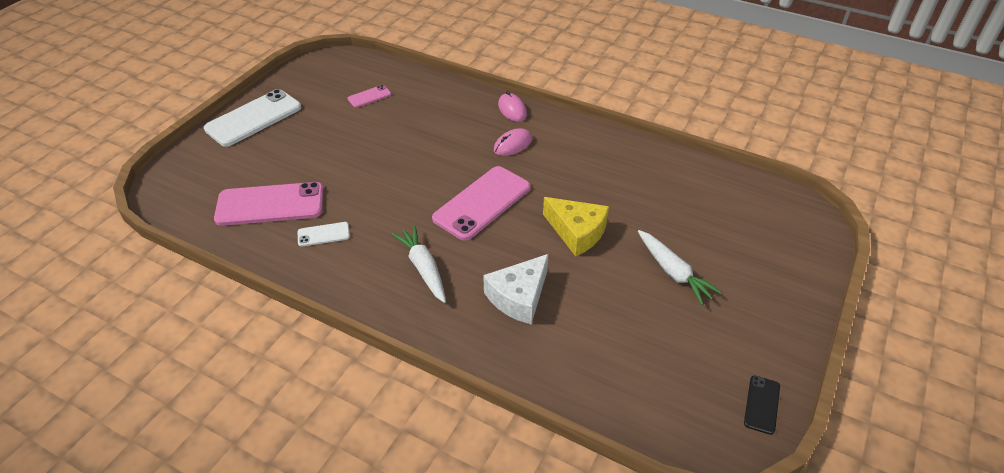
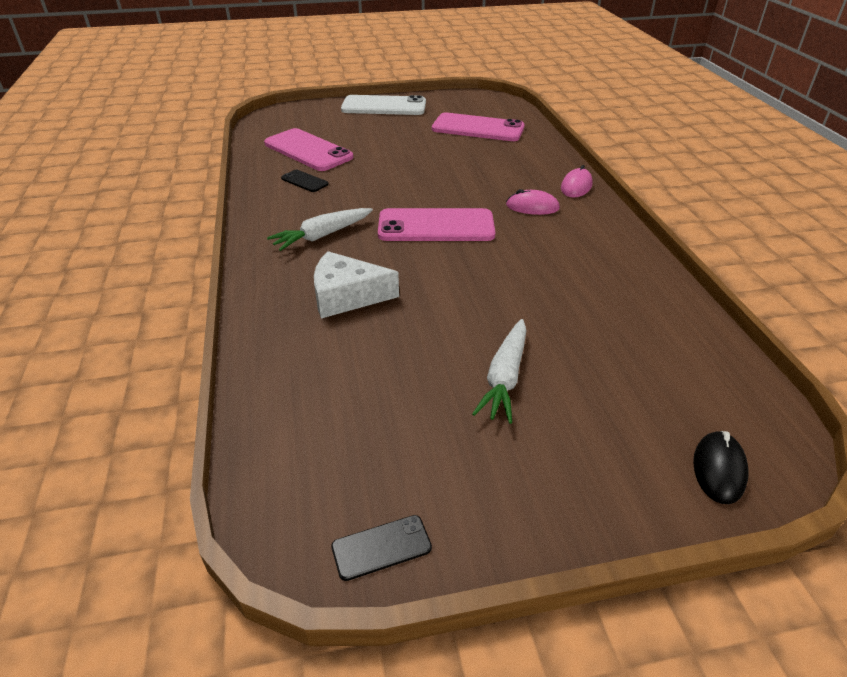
camera: 50 degrees right, 5 degrees down
(323, 234) = (304, 181): white phone -> black phone
(369, 96) = (478, 128): pink phone -> pink phone, size x2.13
(423, 268) = (322, 236): white carrot -> white carrot turned 150 degrees counterclockwise
(577, 232) = (473, 290): yellow cheese -> none
(804, 240) = (719, 469): none -> black mouse

